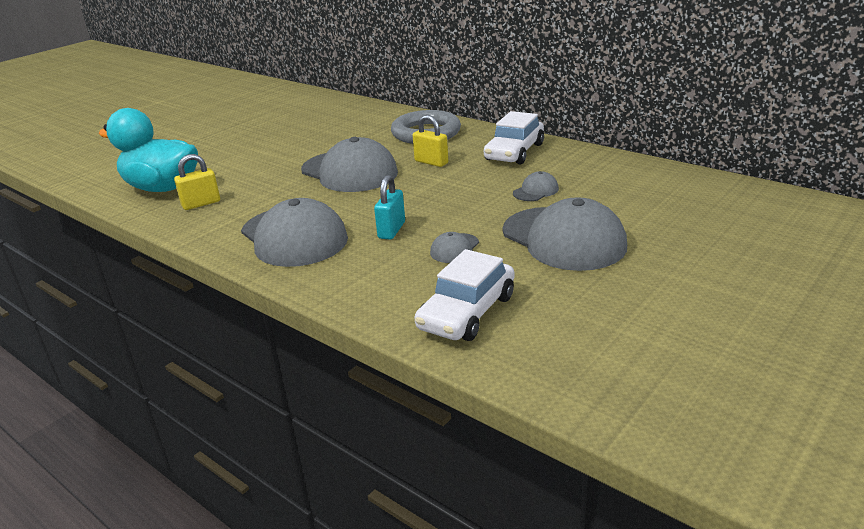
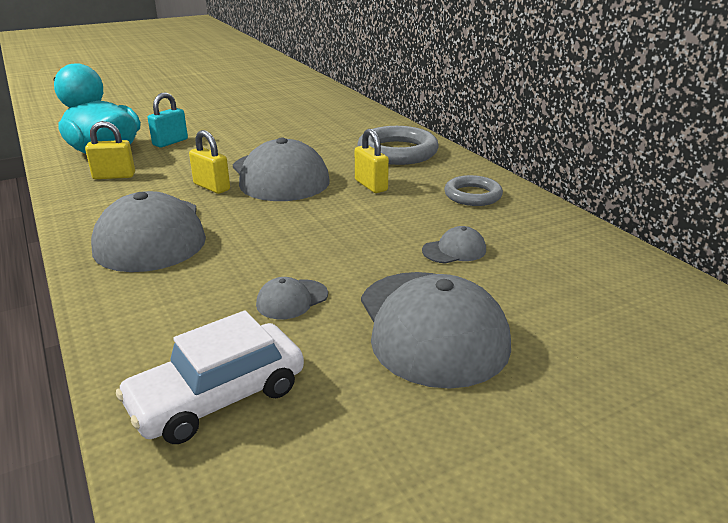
camera: 20 degrees right, 0 degrees up
(301, 192) = (211, 187): none -> yellow padlock
(391, 230) = (250, 255): turquoise padlock -> turquoise padlock (170, 142)
(514, 152) = (472, 195): white car -> grey ring

